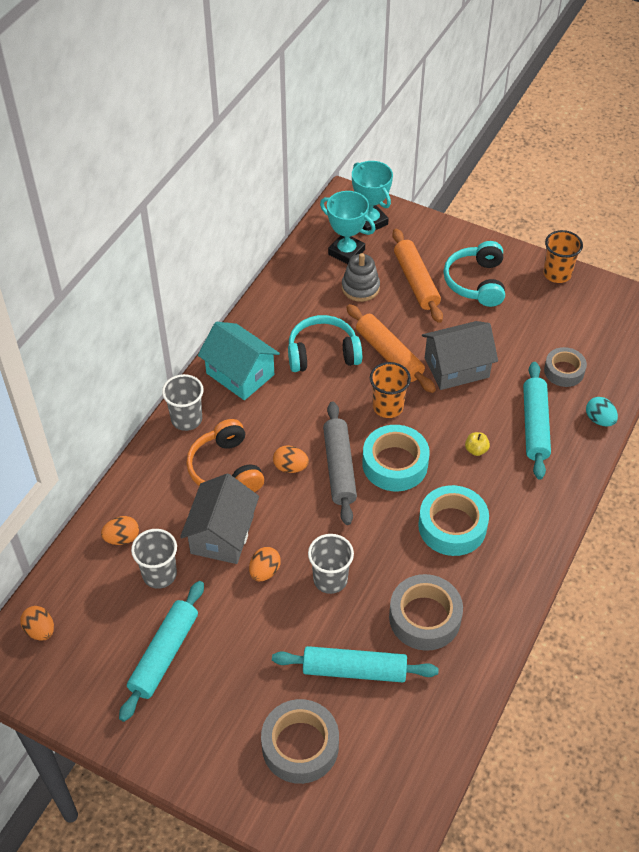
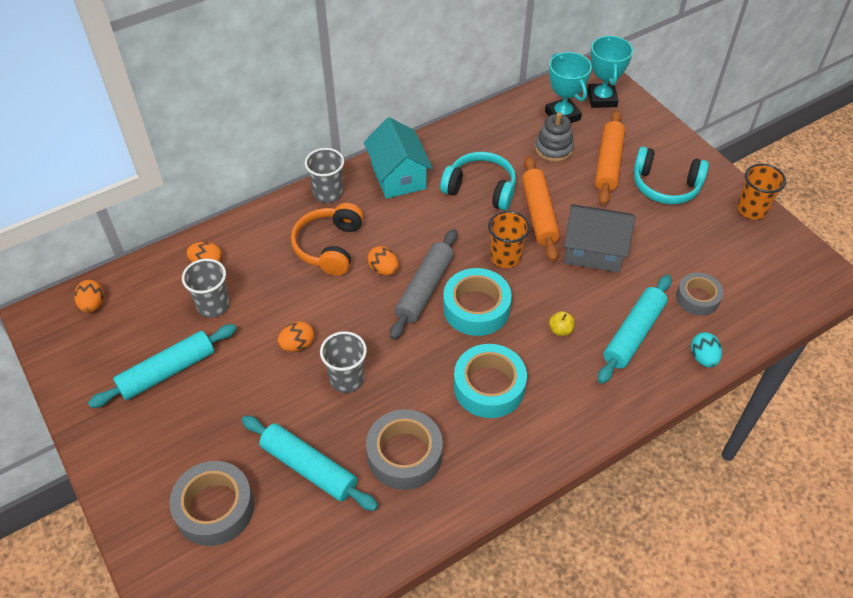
camera: 30 degrees right, 0 degrees up
(222, 534) = (286, 298): grey house -> none
(476, 282) = (665, 186): turquoise headphones -> turquoise headphones turned 105 degrees counterclockwise

